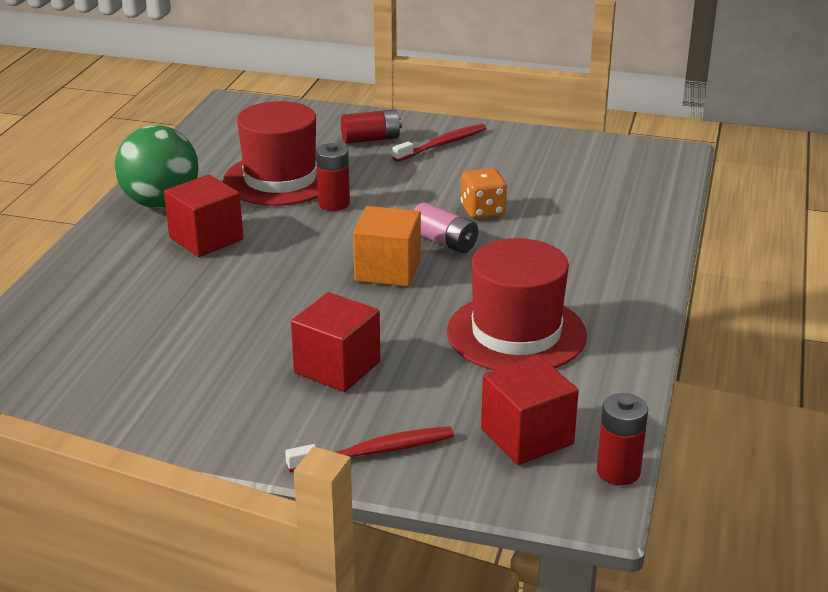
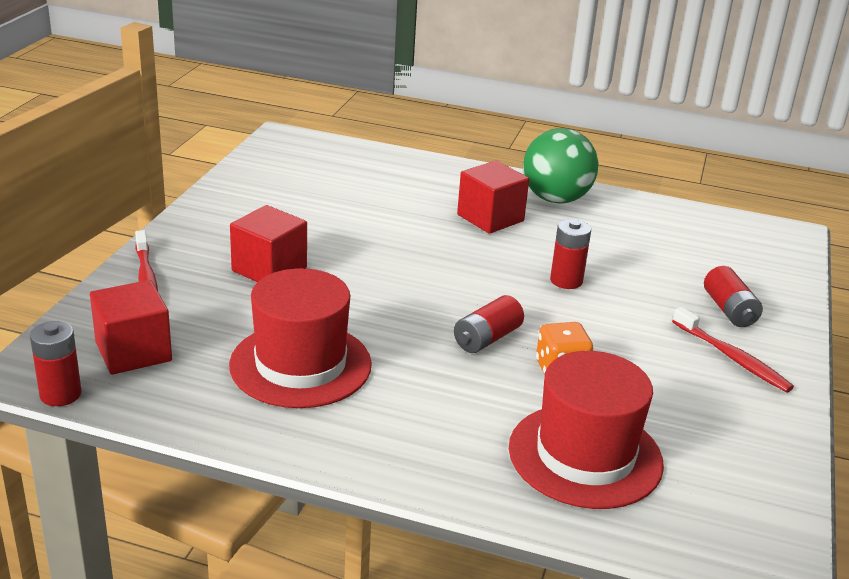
camera: 90 degrees right, 0 degrees up
(280, 179) = (615, 254): red hat -> red hat (585, 455)
(388, 270) = (430, 302): orange cube -> none
(444, 242) = (487, 338): pink battery -> red battery

